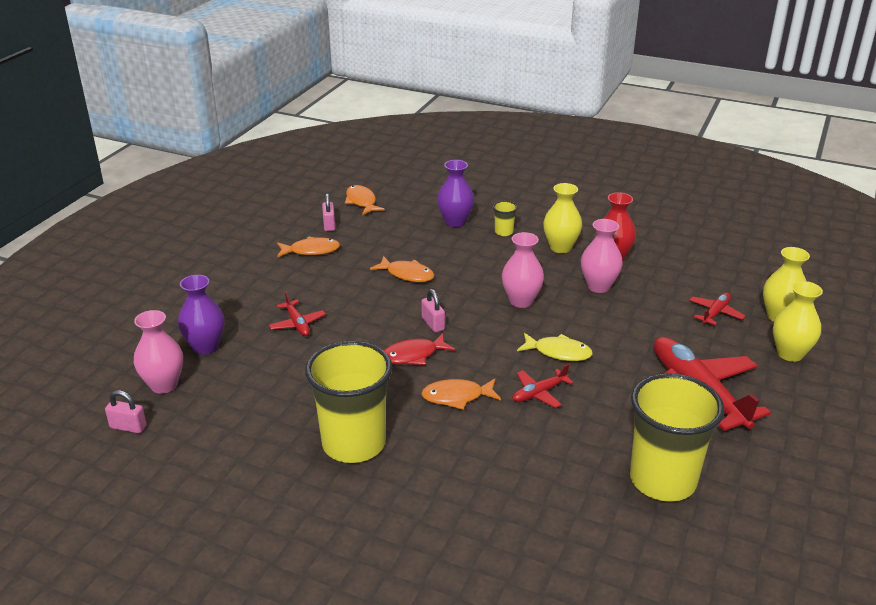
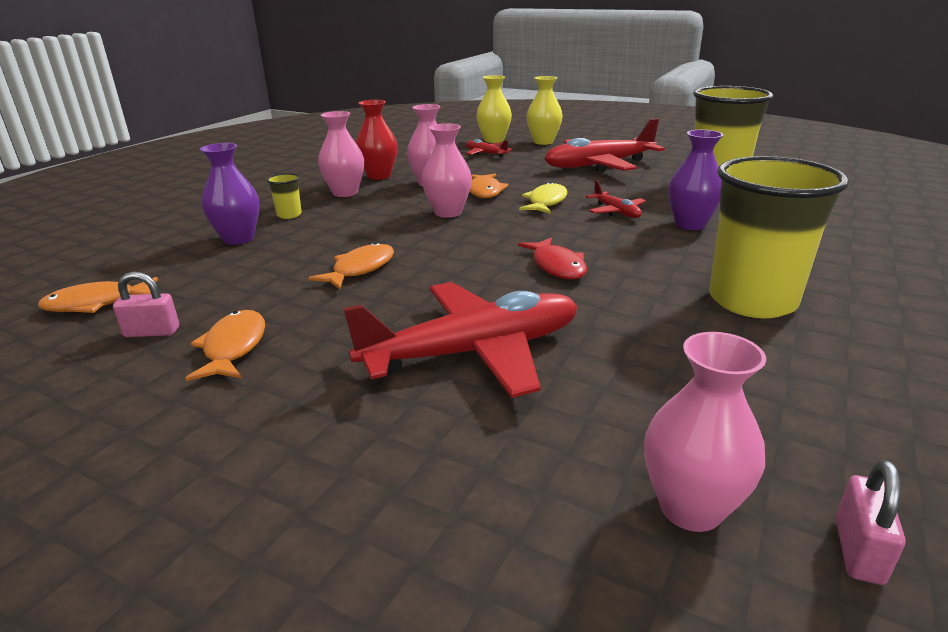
camera: 85 degrees left, 5 degrees down
(205, 347) = (544, 457): purple vase -> purple vase (690, 224)
(297, 324) = (474, 352): red plane -> red plane, size x2.15
(433, 324) = (488, 255): pink padlock -> none
(457, 397) = (634, 245): orange fish -> orange fish (485, 191)
(560, 247) = (345, 193): yellow vase -> pink vase

